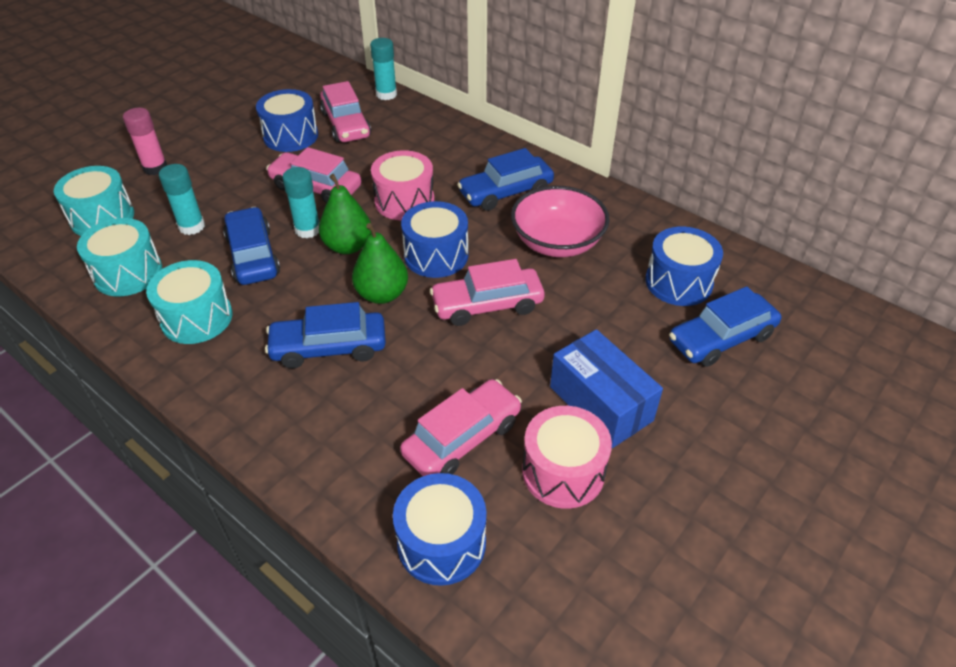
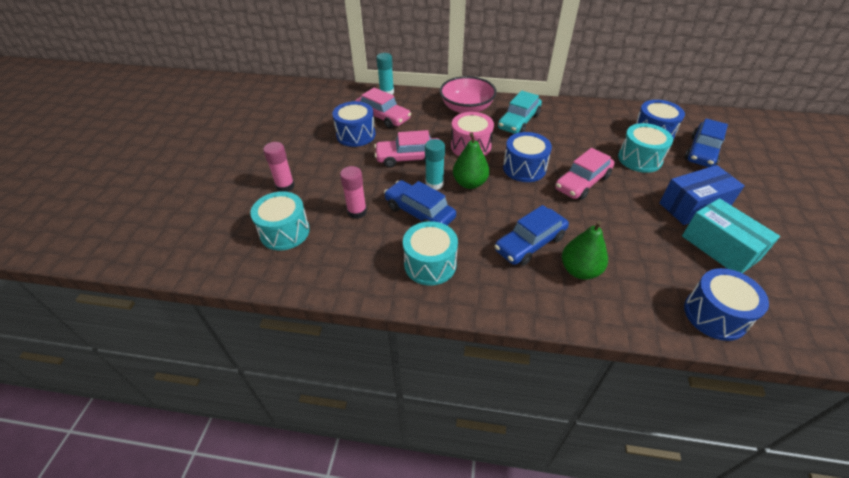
camera: 30 degrees left, 0 degrees up
(128, 273) = (348, 258): turquoise drum -> turquoise drum (639, 159)
(192, 226) = (357, 212): turquoise glue stick -> pink glue stick
(382, 294) = (522, 201): green pear -> green pear (579, 270)
(462, 438) = (656, 256): pink car -> none
(506, 192) = (518, 121): blue car -> turquoise car
(557, 242) = (575, 137): pink bowl -> pink bowl (466, 108)
(563, 472) = (719, 248): pink drum -> turquoise box
(600, 403) = (693, 206): blue box -> blue box turned 45 degrees counterclockwise

